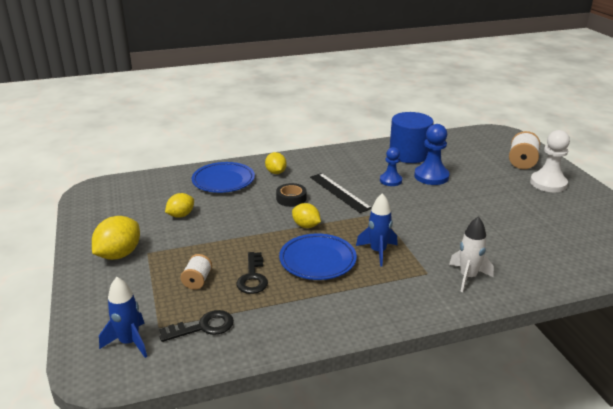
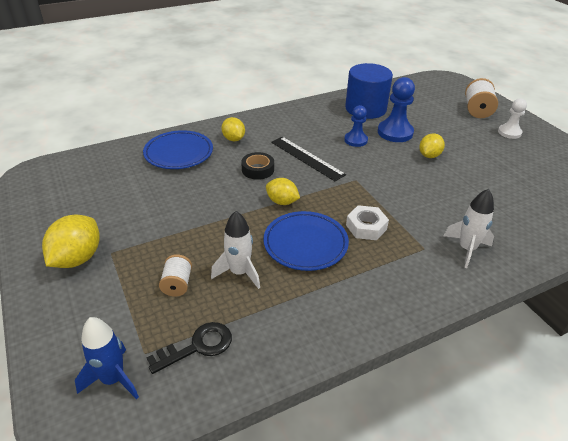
camera: 10 degrees left, 10 degrees up
(181, 215) = (140, 200): yellow lemon -> yellow lemon (429, 155)
(252, 277) = (239, 273): black key -> white rocket
(378, 252) = (366, 227): blue rocket -> white nut
(548, 183) = (509, 132): white pawn -> white pawn, size x0.64

